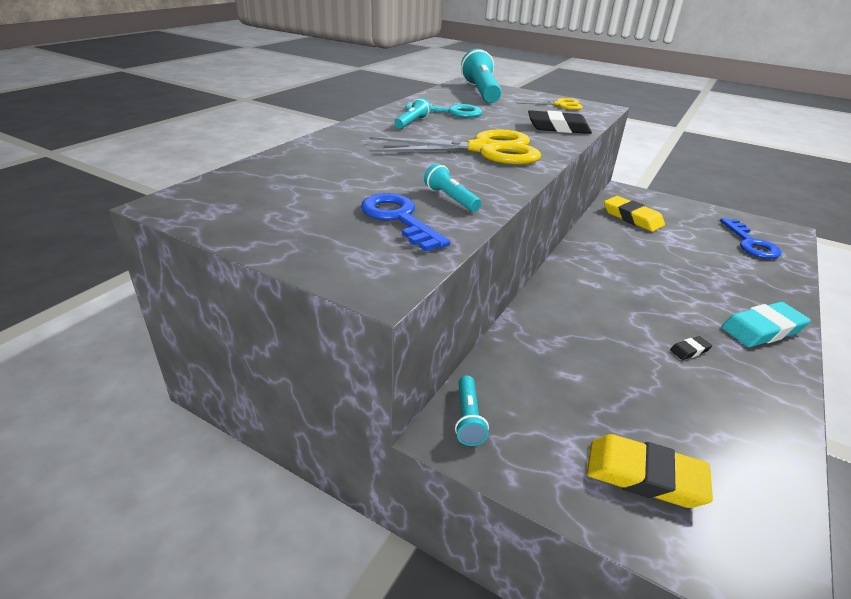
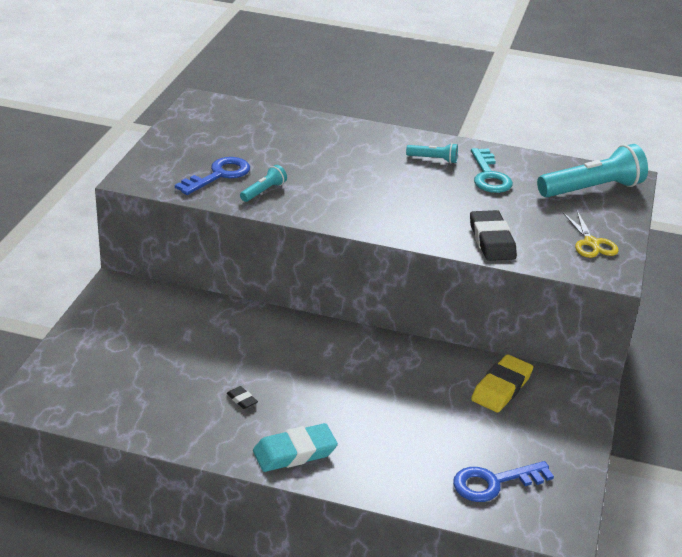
camera: 75 degrees right, 0 degrees up
(468, 418) = (130, 292): turquoise flashlight -> none
(483, 150) = (384, 200): yellow scissors -> none
(644, 476) = (97, 362): yellow eraser -> none
(762, 329) = (294, 452): turquoise eraser -> turquoise eraser turned 75 degrees counterclockwise

